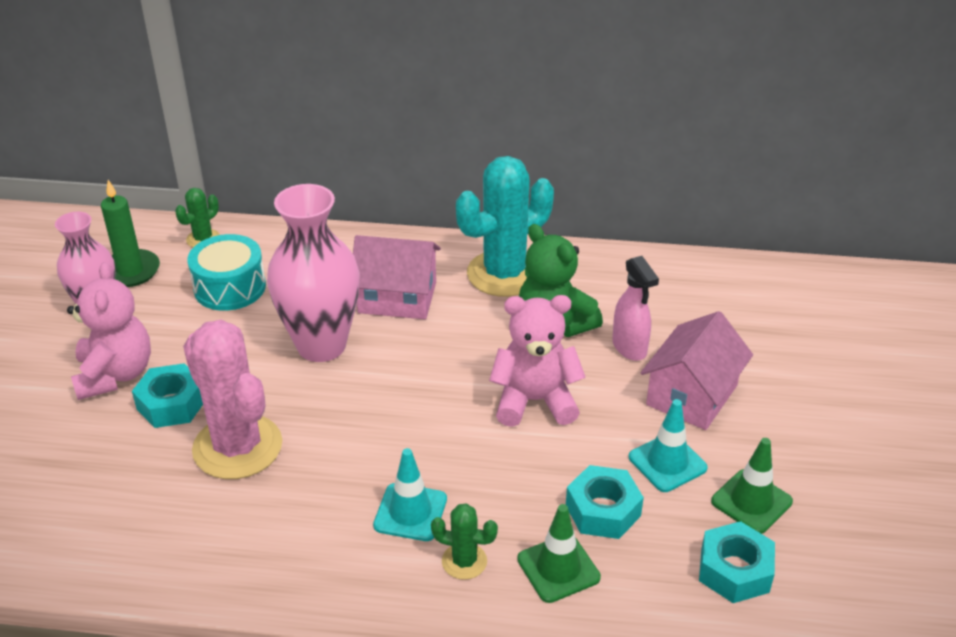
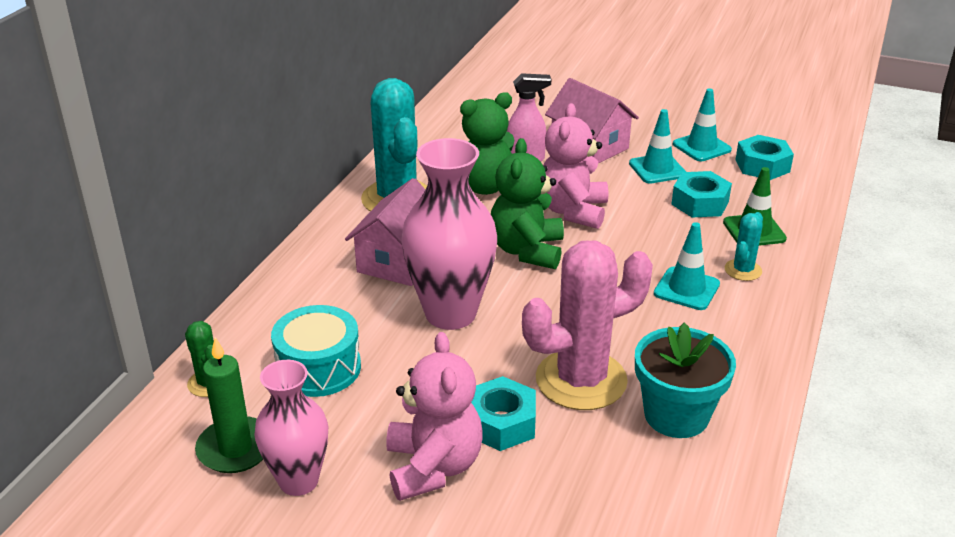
camera: 75 degrees left, 5 degrees down
(115, 374) = (433, 467): pink teddy bear -> pink teddy bear turned 75 degrees clockwise
(194, 521) = (676, 415): none -> turquoise flower pot
(443, 378) = (527, 251): none -> green teddy bear
(464, 561) = (743, 270): green cactus -> turquoise cactus
(751, 501) = (701, 147): green traffic cone -> turquoise traffic cone

